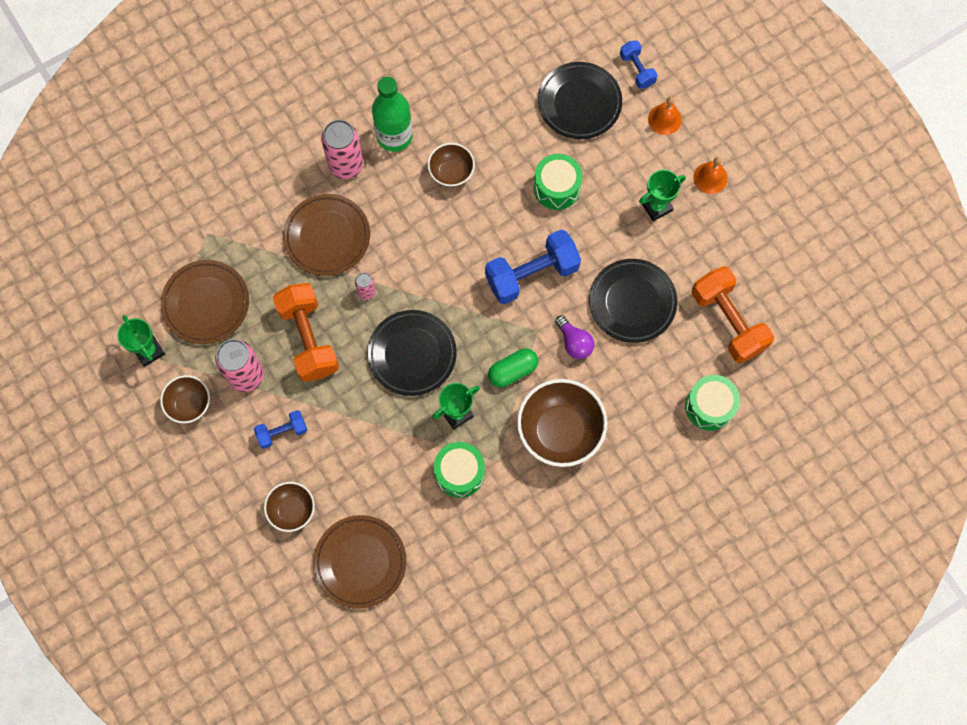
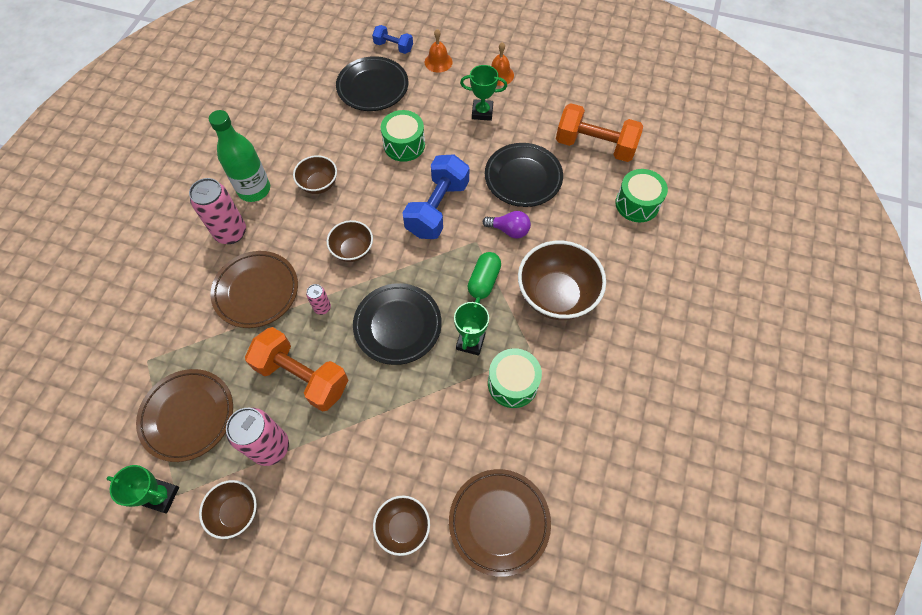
camera: 40 degrees left, 10 degrees down
(282, 432) = (340, 468): blue dumbbell -> none
(430, 259) = (353, 250): none -> brown bowl
(656, 207) = (482, 112): green trophy -> green trophy turned 75 degrees clockwise

